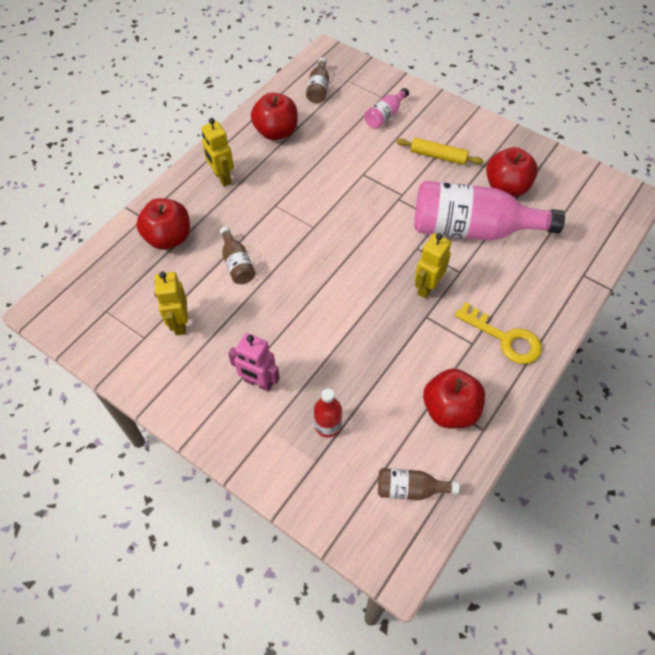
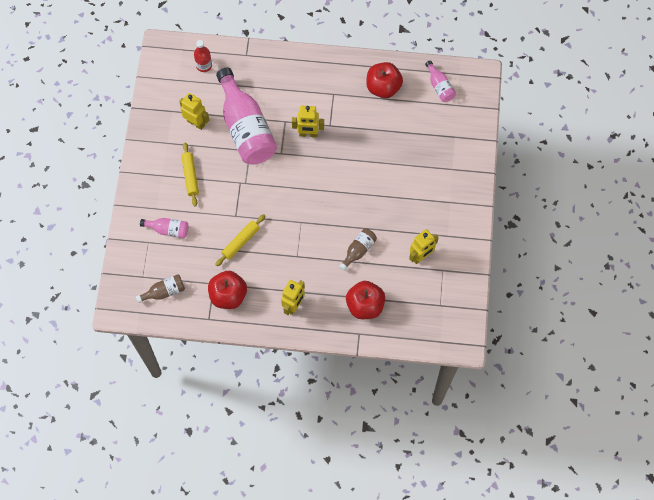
camera: 120 degrees left, 10 degrees up
(258, 382) = (429, 190): pink robot -> none
(327, 425) = (431, 141): red bottle -> red bottle (204, 65)
(328, 165) = (240, 242): none -> yellow rolling pin
(410, 489) = (439, 86): brown bottle -> pink bottle
(505, 338) = (319, 79): yellow key -> none
(506, 187) = (196, 123): red apple -> yellow robot

